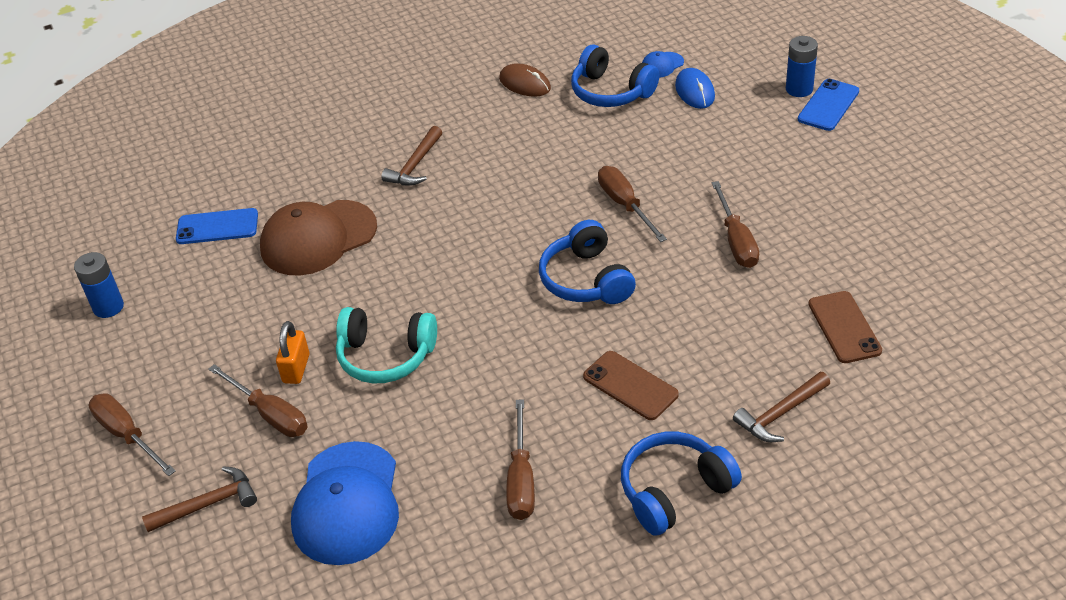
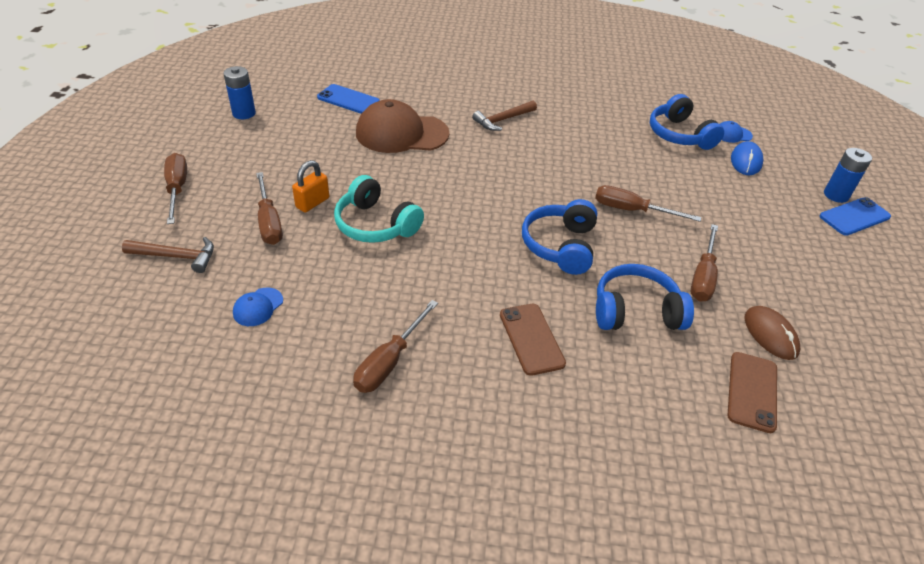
camera: 25 degrees right, 0 degrees up
(347, 503) = (258, 307): blue cap -> blue cap, size x0.43
(525, 83) = (620, 105): brown mouse -> brown mouse (770, 334)
(625, 205) = (631, 210): brown screwdriver -> brown screwdriver turned 75 degrees counterclockwise
(674, 491) = (499, 443): blue headphones -> blue headphones (635, 311)
(780, 414) = (640, 432): brown hammer -> none

